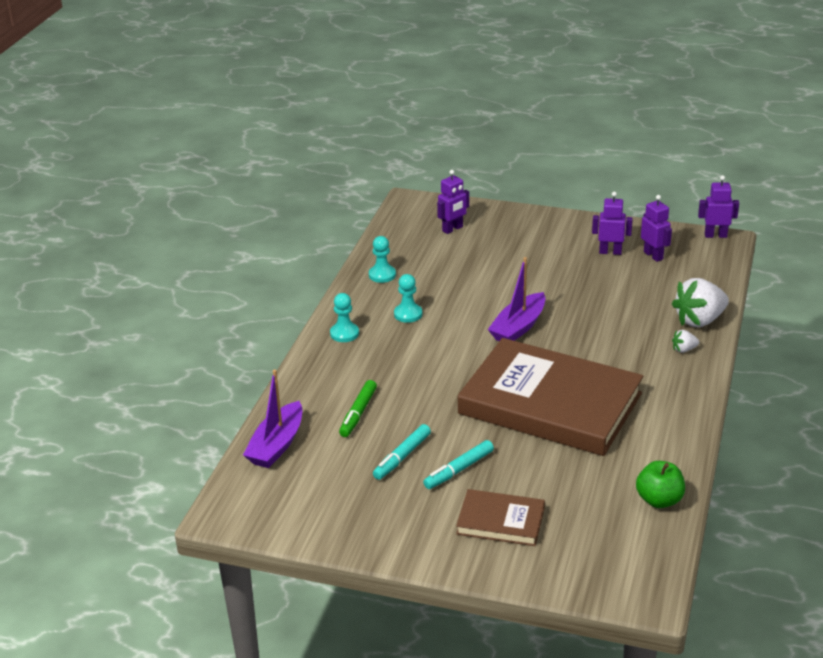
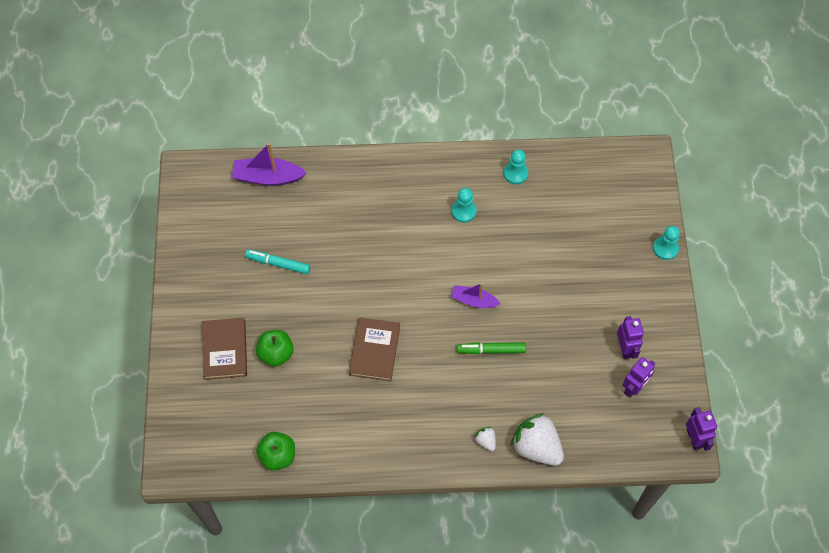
camera: 70 degrees right, 30 degrees up
(344, 333) = (420, 174): turquoise pawn -> turquoise pawn (665, 248)
(358, 413) = (320, 217): green marker -> green marker (491, 350)
(452, 229) = (612, 206): purple robot -> none
(458, 470) = (274, 306): turquoise marker -> none
(518, 327) = (474, 300): purple boat -> purple boat, size x0.64
(523, 479) = (276, 353): none -> green apple
(550, 404) = (374, 350): brown book -> brown book, size x0.46

